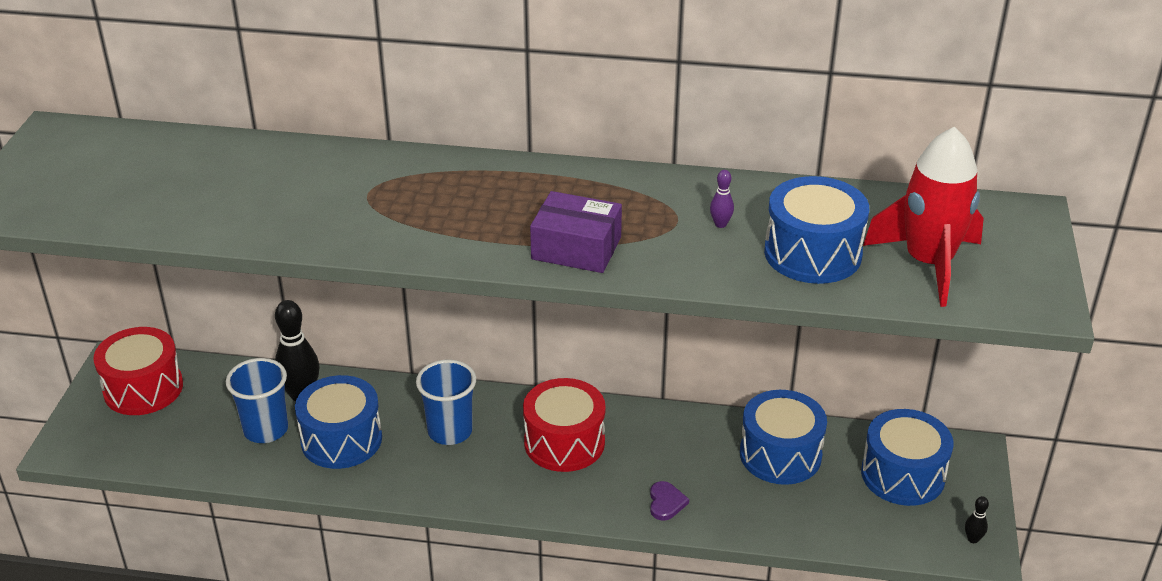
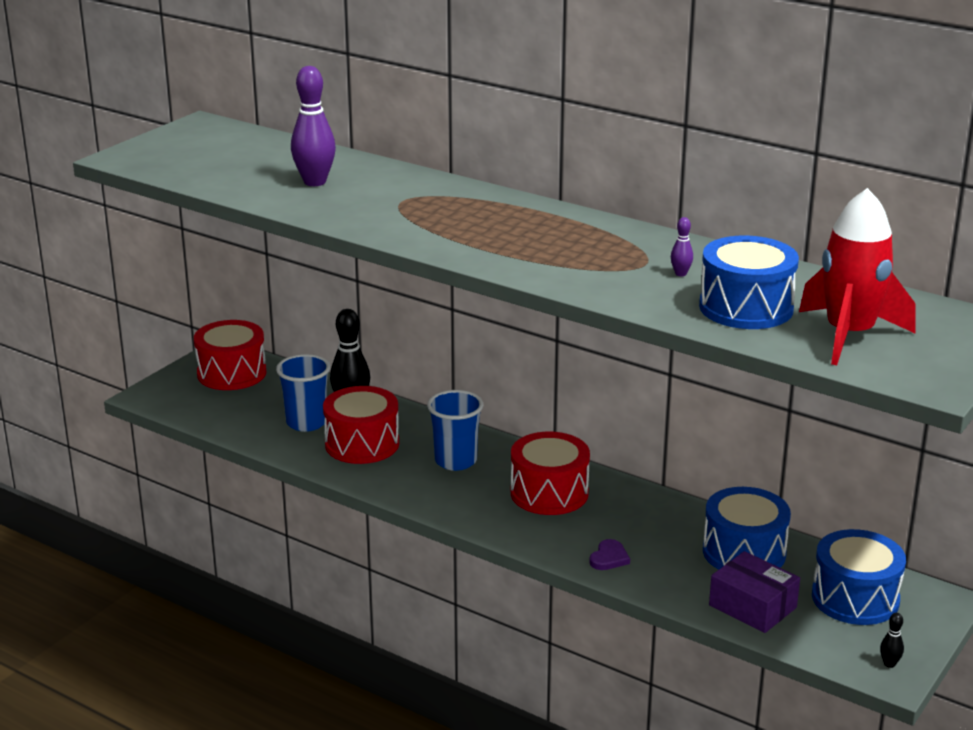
camera: 25 degrees right, 10 degrees down
(251, 190) = (315, 182): none -> purple bowling pin
(341, 439) = (362, 444): blue drum -> red drum
(576, 248) = (540, 264): purple box -> purple box (752, 606)

